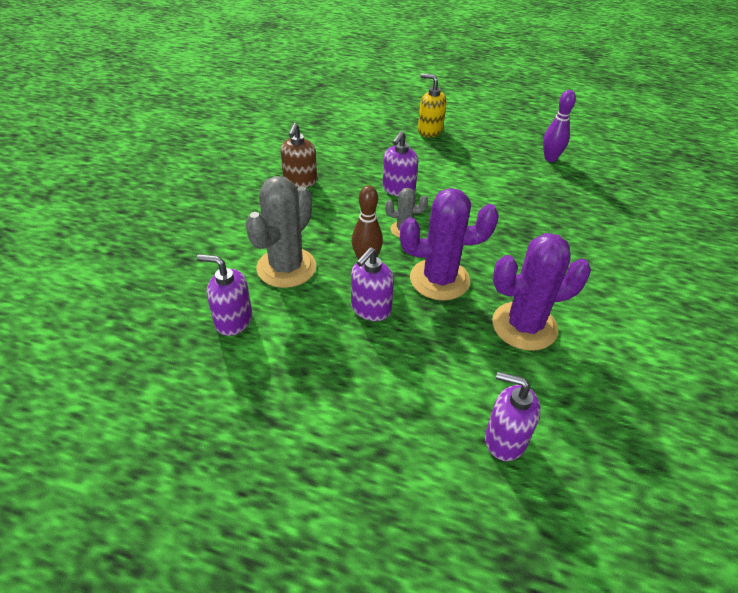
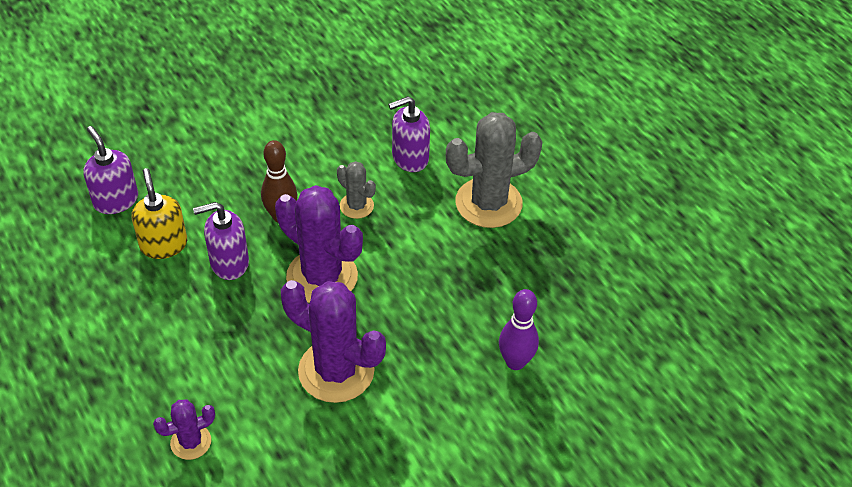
camera: 40 degrees right, 5 degrees up
(286, 267) = (209, 178): grey cactus -> grey cactus (488, 203)
(300, 181) = (327, 92): brown soap dispenser -> none
(429, 131) = (541, 104): yellow soap dispenser -> yellow soap dispenser (164, 245)
(505, 439) = (191, 442): purple soap dispenser -> purple cactus
(550, 158) = (635, 221): purple bowling pin -> purple bowling pin (515, 362)

